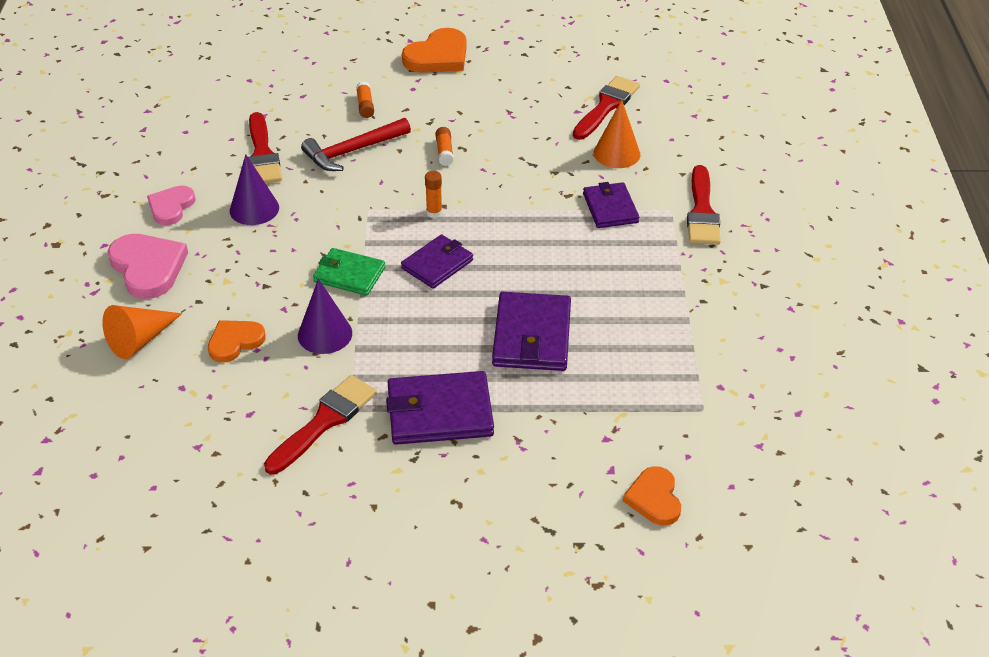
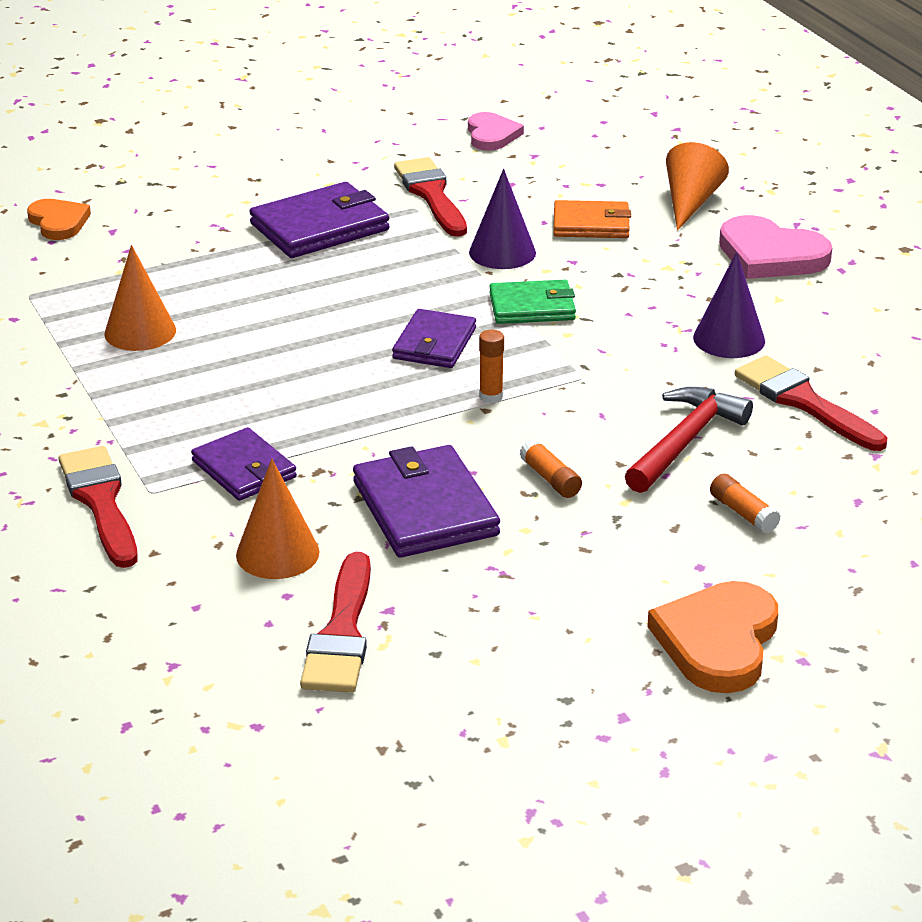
camera: 155 degrees right, 10 degrees down
(171, 207) = (833, 314): pink heart -> pink heart (491, 135)
(235, 342) = (591, 224): orange heart -> orange wallet
(324, 422) = (431, 195): red brush -> red brush turned 150 degrees clockwise
(532, 336) = (263, 307): purple wallet -> purple wallet (424, 508)
(631, 340) = (140, 332): none -> orange cone

